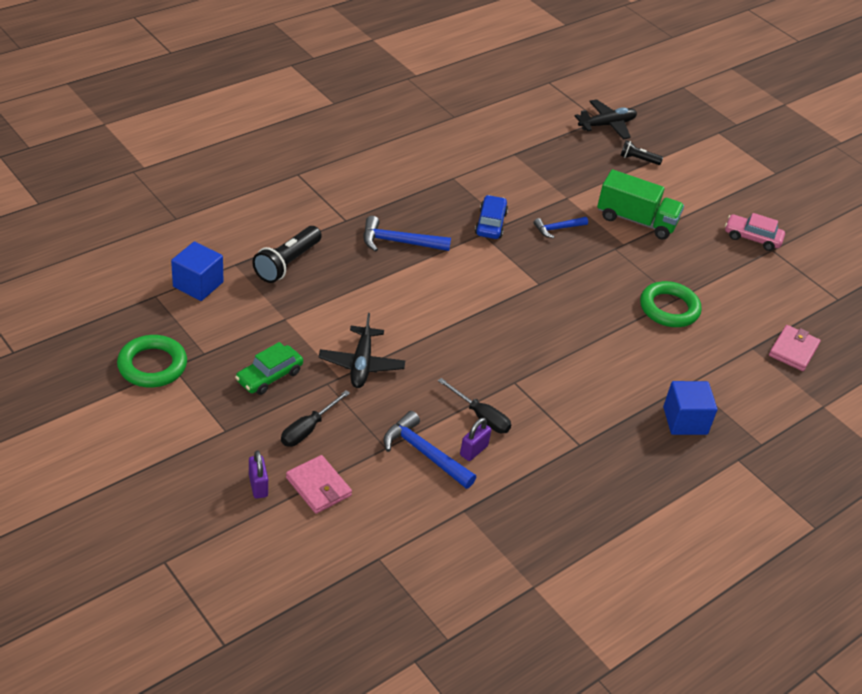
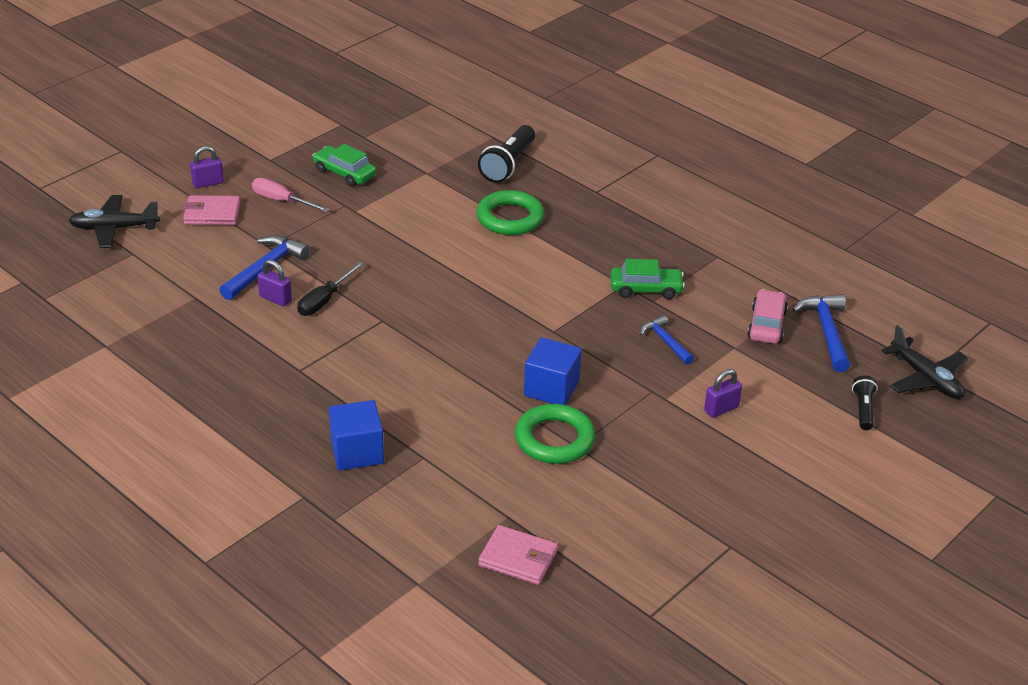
camera: 85 degrees right, 5 degrees down
(152, 365) = (339, 114): green ring -> green ring (510, 218)
(198, 284) = (455, 121): blue cube -> blue cube (551, 388)
(287, 263) = (508, 165): black flashlight -> black flashlight turned 90 degrees counterclockwise
(308, 429) = (282, 201): black screwdriver -> pink screwdriver
(318, 487) = (212, 213): pink wallet -> pink wallet turned 45 degrees clockwise
(361, 364) = (377, 222): black plane -> black plane (114, 228)
(399, 242) = (577, 228): blue hammer -> blue hammer (826, 332)
(490, 224) = (646, 289): blue car -> green car
(636, 220) = (721, 409): green truck -> purple padlock
(752, 238) = (747, 525): pink car -> pink car (766, 325)

